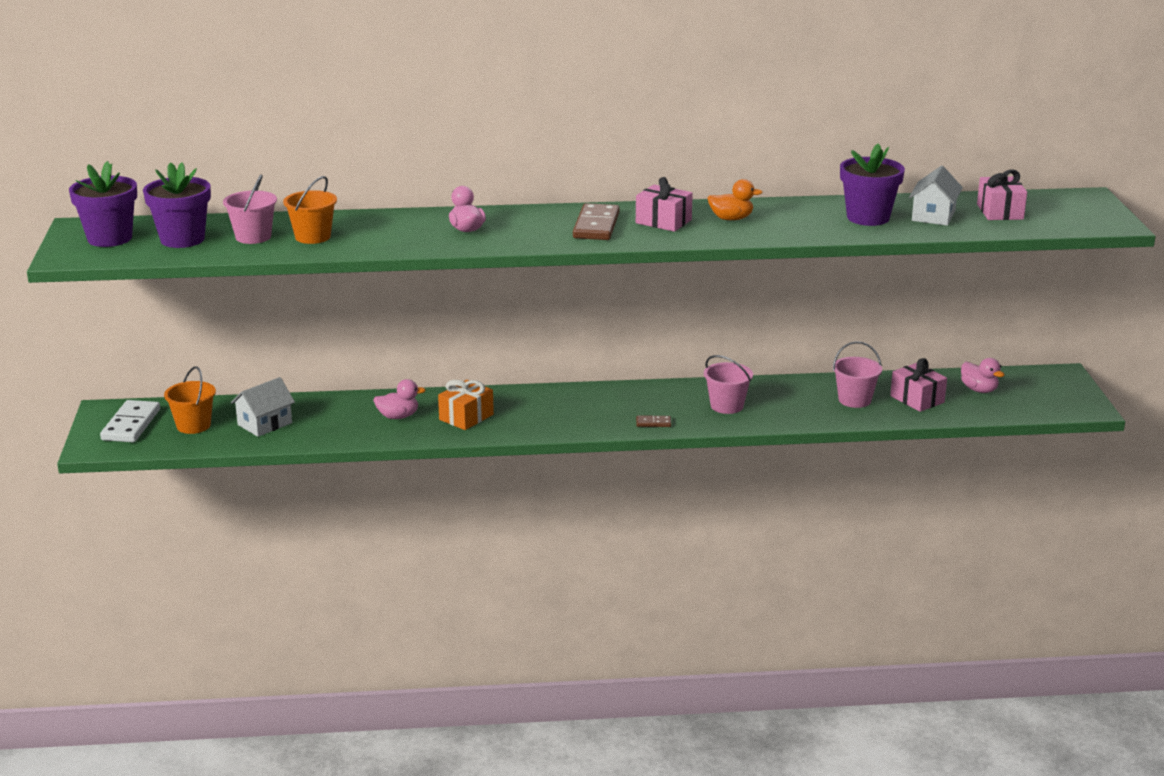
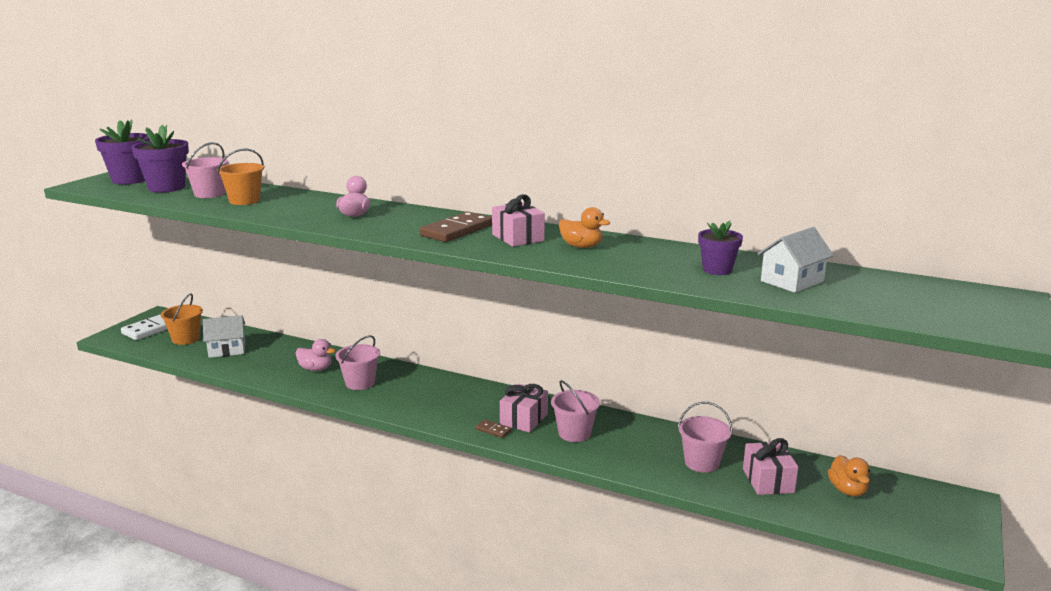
camera: 30 degrees right, 5 degrees down
(466, 417) = (360, 383): orange gift -> pink bucket
(868, 218) = (717, 270): purple flower pot -> purple flower pot, size x0.62
(979, 390) = (847, 490): pink duck -> orange duck
(1000, 212) = (876, 292): pink gift -> pink gift (524, 419)

